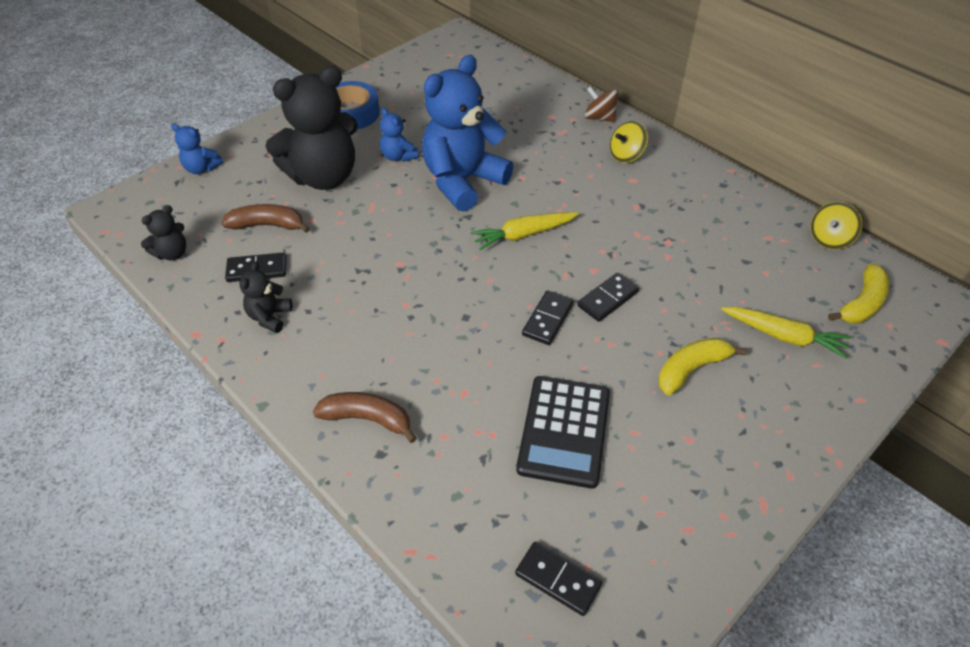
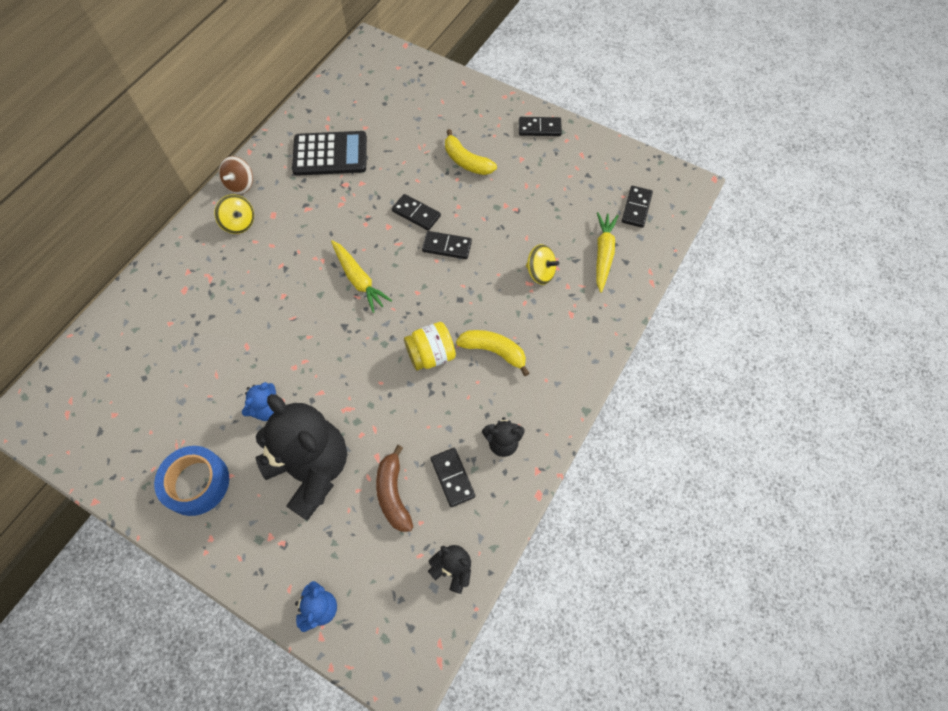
camera: 105 degrees left, 15 degrees up
(368, 419) = (571, 335): brown banana -> none
(402, 278) = (431, 355): none -> yellow jar
(463, 181) = (297, 342): blue teddy bear -> none
(564, 431) = (539, 221): black calculator -> black calculator (330, 154)
(599, 118) = (183, 250): brown spinning top -> brown spinning top (240, 185)
(753, 481) = (539, 128): none -> black domino
(784, 336) = (423, 116): yellow carrot -> yellow carrot (603, 254)
(829, 239) = (321, 94): yellow spinning top -> yellow spinning top (540, 273)
(861, 304) = (382, 79): yellow banana -> yellow banana (494, 351)

